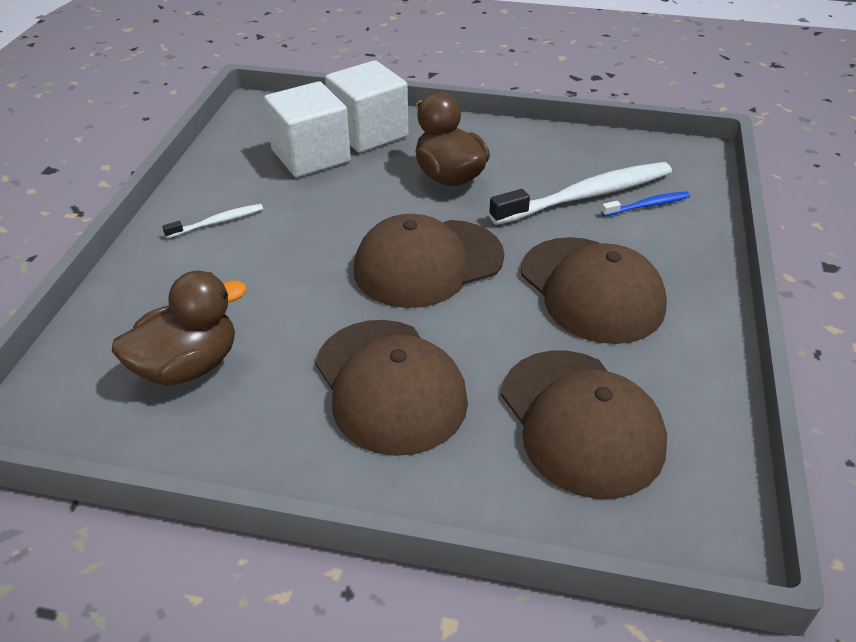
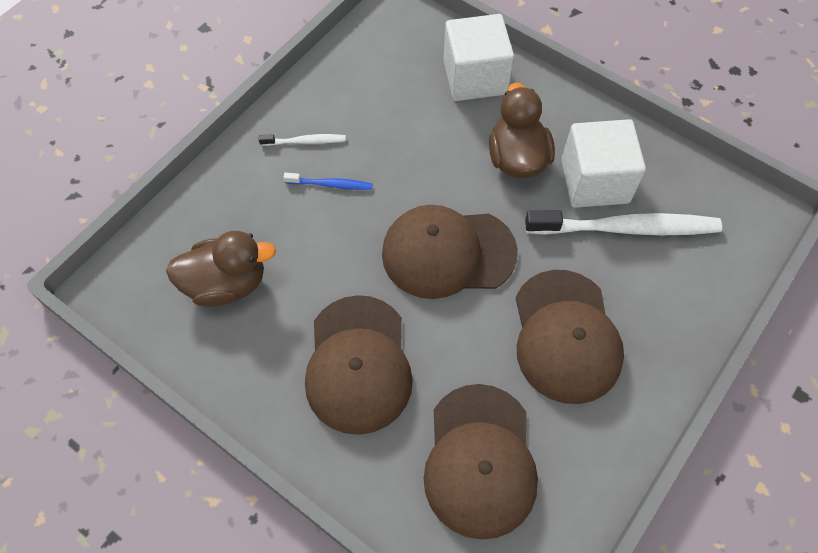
camera: 25 degrees right, 20 degrees up
(311, 156) = (412, 89): white cube -> white cube (595, 181)
(647, 205) = (674, 261): blue toothbrush -> blue toothbrush (331, 184)

